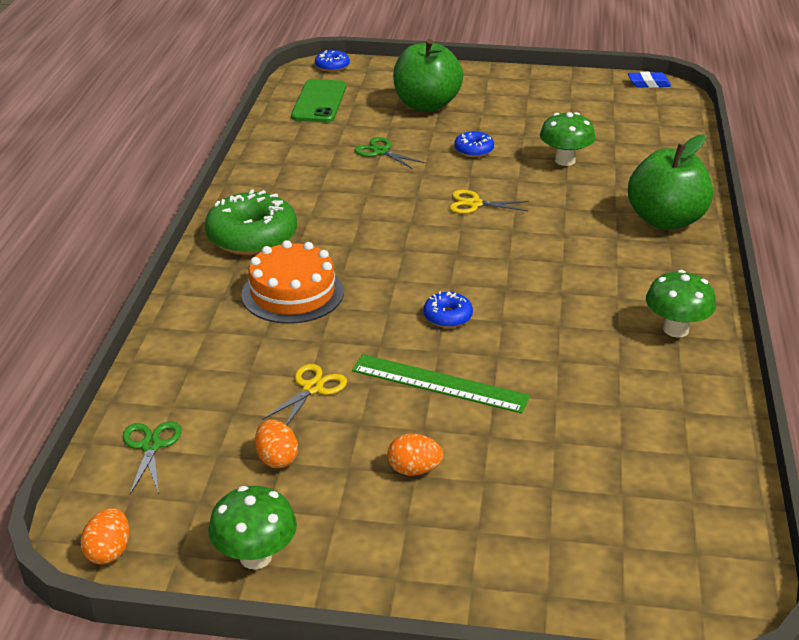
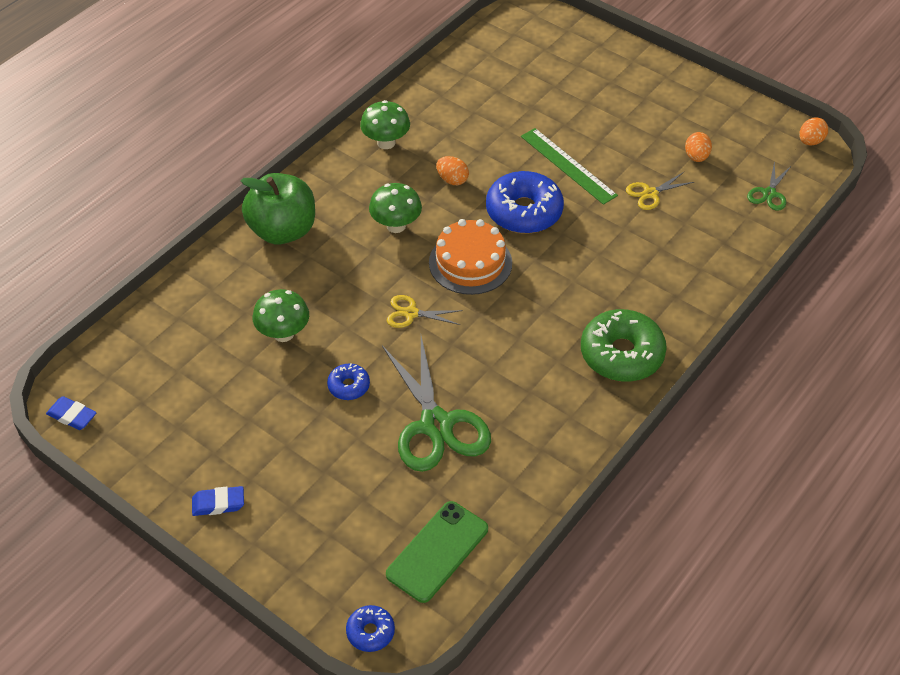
camera: 150 degrees left, 15 degrees up
(255, 557) = (733, 111): green mushroom -> green mushroom (396, 225)
(292, 293) = (620, 278): orange cake -> orange cake (470, 263)
(380, 151) = (436, 425): green scissors -> green scissors, size x2.08
(414, 470) = (621, 121): orange egg -> orange egg (452, 180)
(426, 105) = (329, 487): green apple -> none
(447, 316) = (524, 211): blue donut -> blue donut, size x2.03
(474, 204) = (411, 313): yellow scissors -> yellow scissors turned 150 degrees clockwise
(492, 80) = (218, 503): none -> blue eraser

